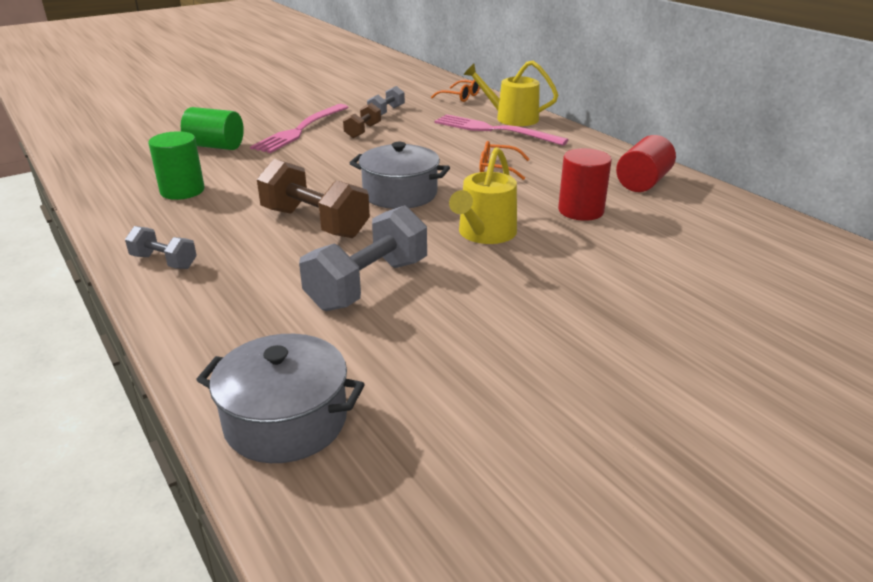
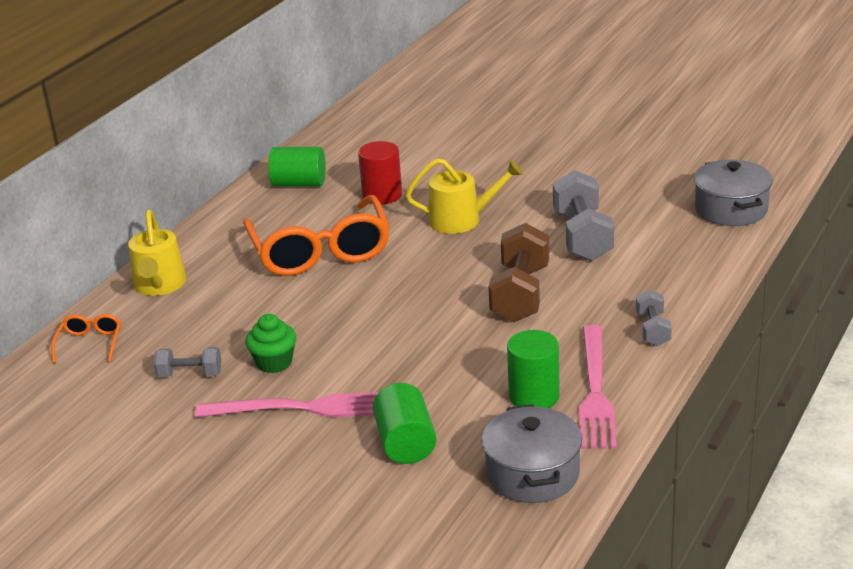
camera: 115 degrees left, 0 degrees up
(363, 131) = (274, 363): brown dumbbell -> green cupcake
(368, 284) = (582, 236): grey dumbbell -> grey dumbbell turned 75 degrees clockwise
(400, 194) = (425, 278): grey pot -> grey pot (532, 474)
(494, 130) = (210, 283): pink fork -> pink fork (595, 392)
(497, 168) = (320, 252): orange glasses -> orange glasses, size x2.33
(643, 182) = (299, 183): red cylinder -> green cylinder

